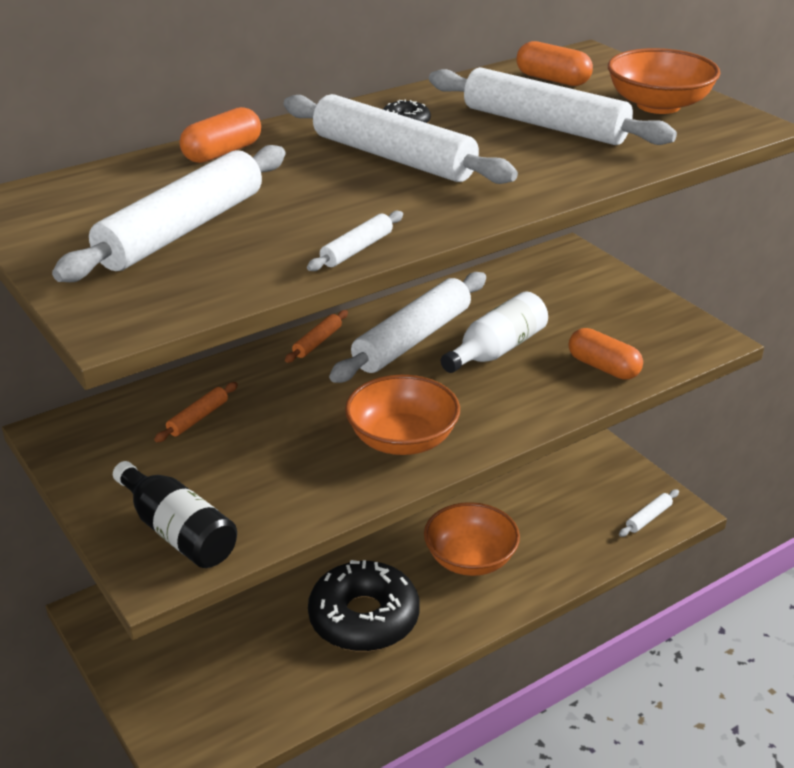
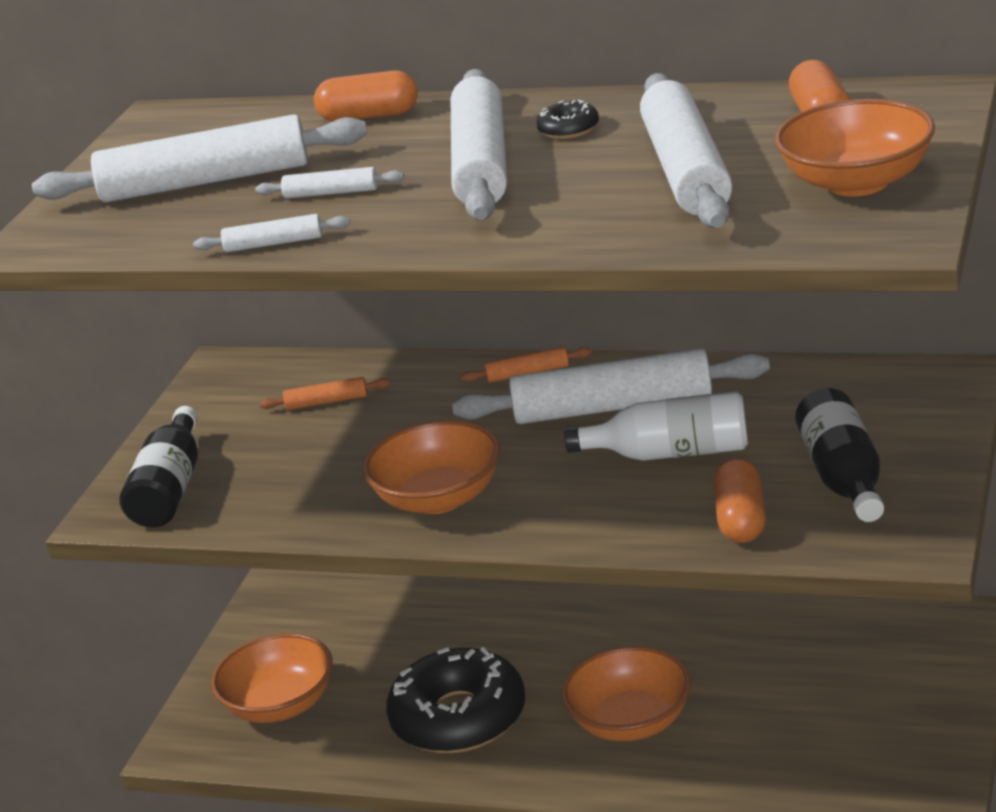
camera: 55 degrees right, 5 degrees down
(224, 686) = (280, 705): none -> orange bowl
(612, 322) = (844, 477): none -> black bottle
(648, 518) = (884, 791): white rolling pin -> white rolling pin (331, 193)

